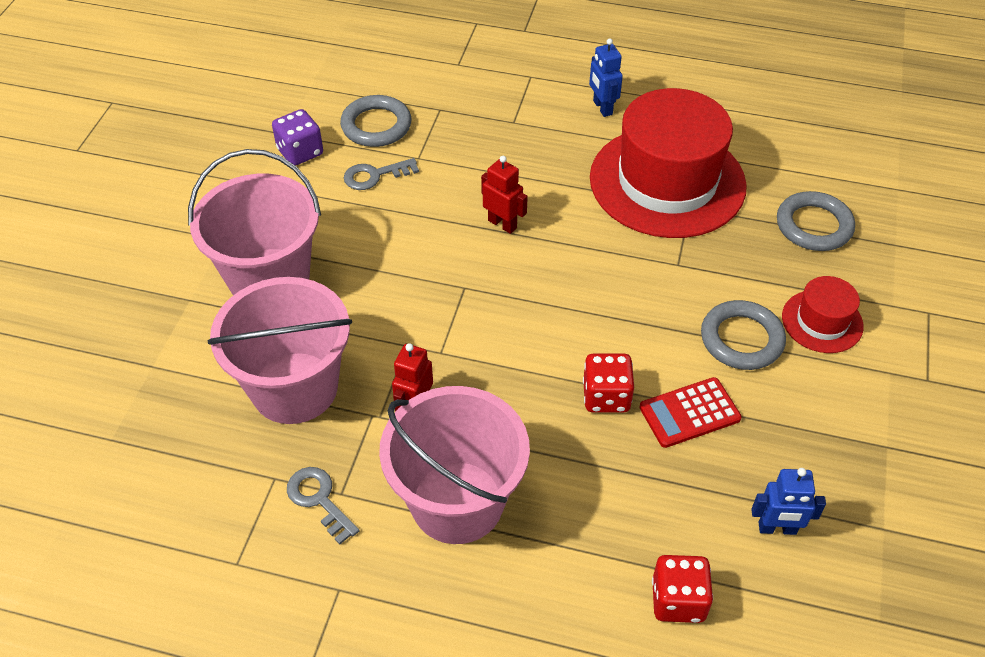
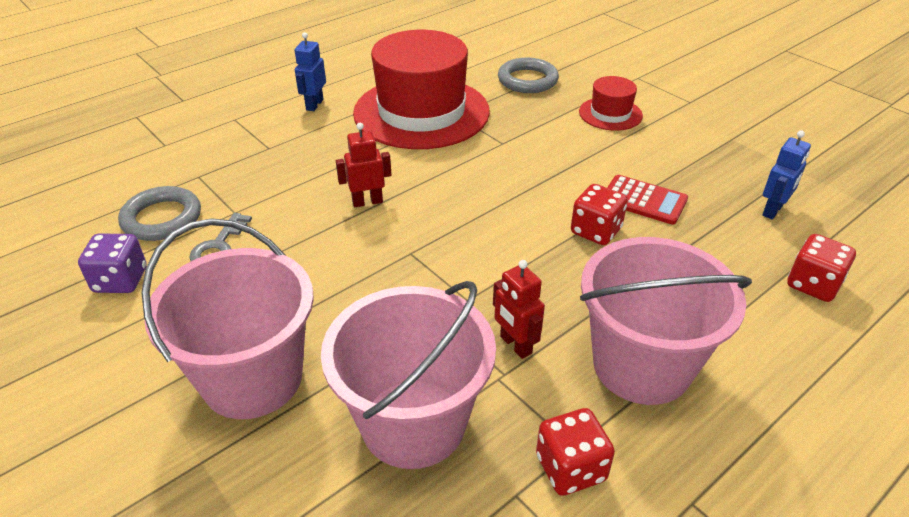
camera: 55 degrees left, 10 degrees down
(319, 499) = (570, 468): grey key -> red dice
(602, 108) = (314, 105): blue robot -> blue robot turned 90 degrees clockwise
(689, 413) = (643, 200): red calculator -> red calculator turned 75 degrees counterclockwise
(741, 339) = (596, 149): grey ring -> none

